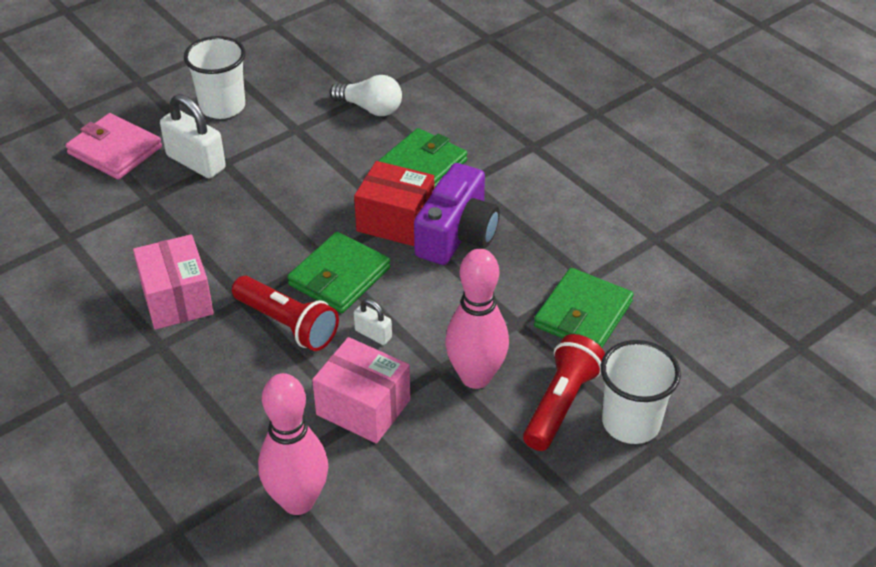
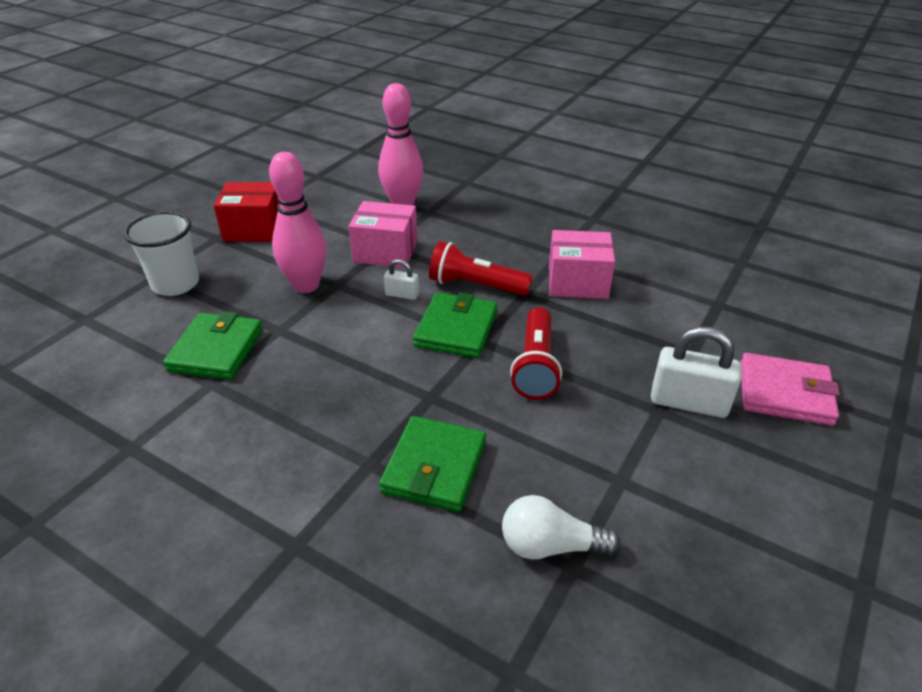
camera: 160 degrees right, 5 degrees down
(177, 299) = (577, 282): pink box -> pink box turned 45 degrees counterclockwise
(222, 107) = (739, 488): white cup -> none
(395, 221) = (431, 393): red box -> red box (254, 229)
(457, 235) = (360, 394): purple camera -> none
(561, 403) = (233, 284): red flashlight -> red flashlight (536, 366)

